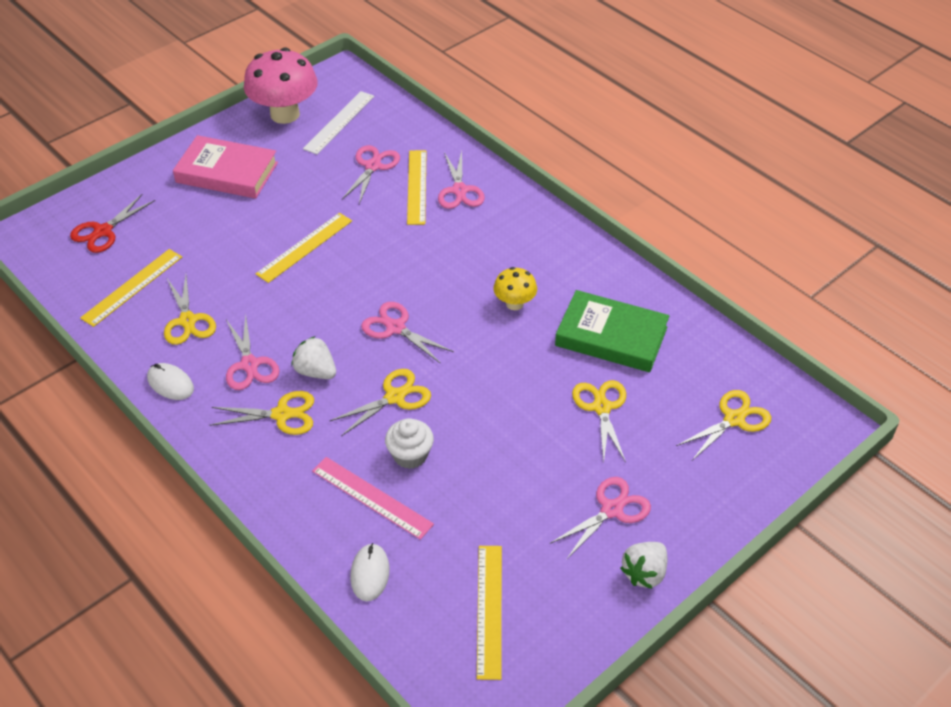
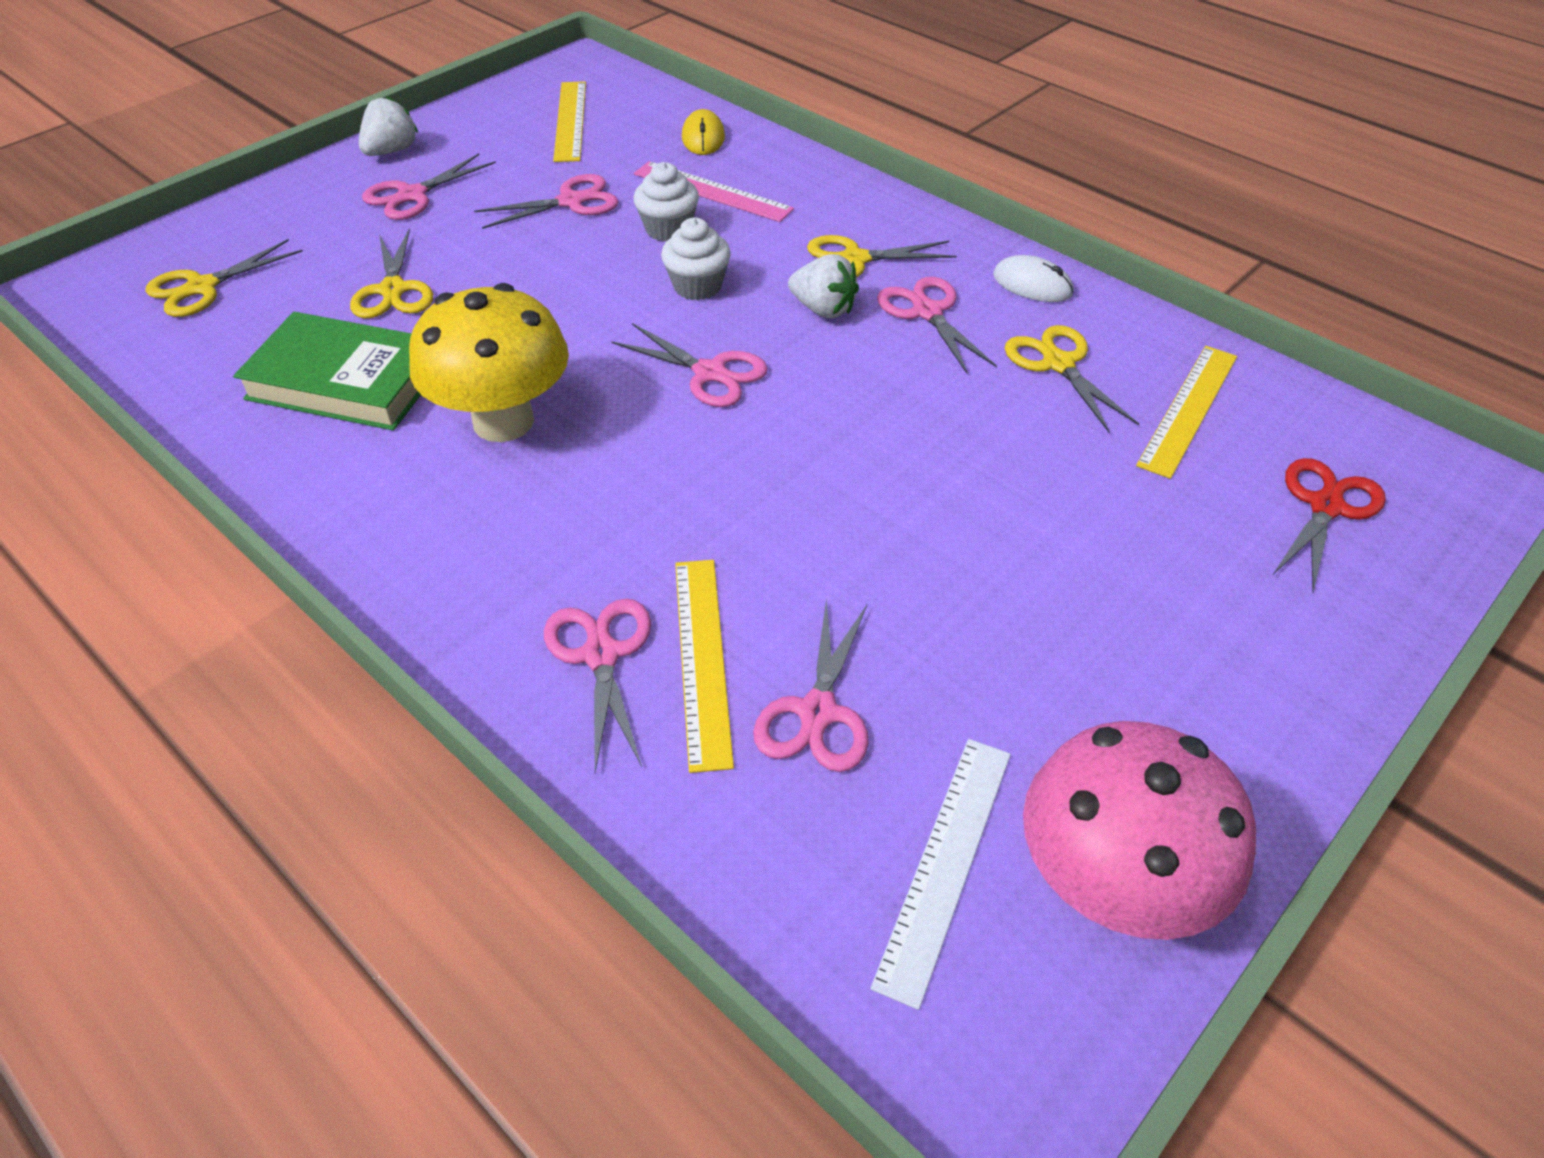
camera: 175 degrees right, 0 degrees up
(227, 172) = (1161, 668): pink book -> none
(305, 247) = (910, 500): yellow ruler -> none
(370, 573) = (703, 137): white mouse -> yellow mouse
(395, 397) = (697, 286): yellow scissors -> white cupcake
(484, 493) = (571, 202): none -> pink scissors
(514, 304) = (503, 421): yellow mushroom -> yellow mushroom, size x1.94

